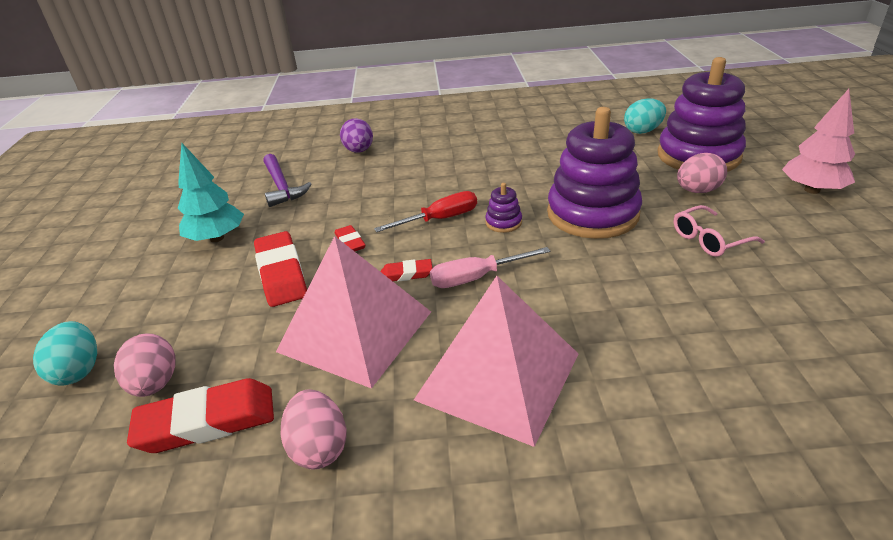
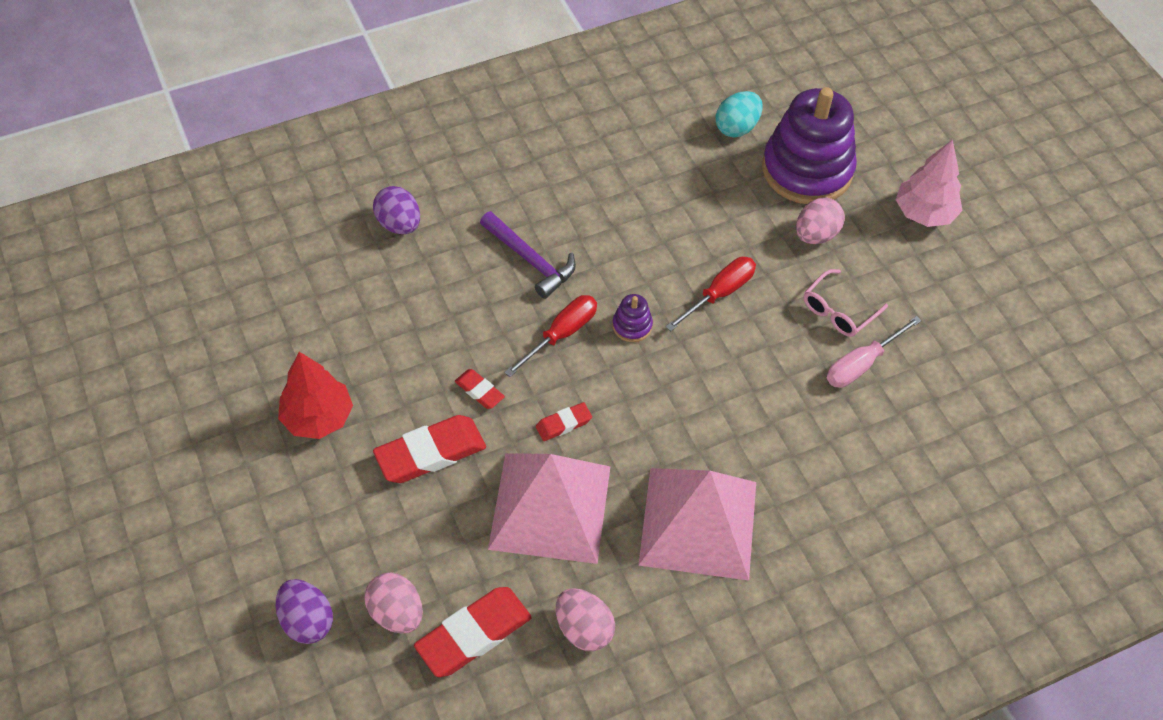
camera: 25 degrees left, 20 degrees up
(78, 370) = (307, 621): turquoise egg -> purple egg
(217, 238) = (318, 417): turquoise tree -> red tree
(281, 187) = (338, 313): purple hammer -> purple hammer (530, 260)
(281, 274) = (430, 453): red eraser -> red eraser turned 75 degrees counterclockwise
(476, 278) = (635, 413): pink screwdriver -> pink screwdriver (861, 364)
(592, 214) = (719, 293): purple stacking toy -> red screwdriver

